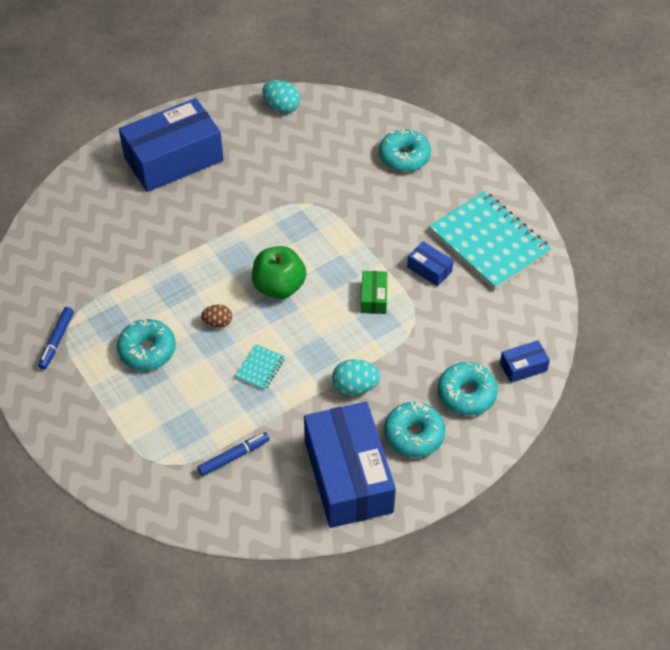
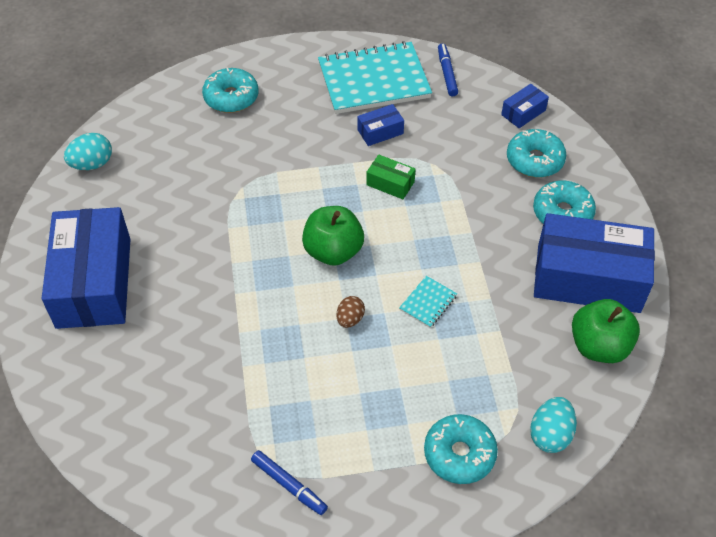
camera: 65 degrees left, 0 degrees up
(147, 350) = (352, 396): turquoise donut -> turquoise donut (459, 454)
(234, 456) = (527, 363): blue marker -> blue marker (447, 73)
(260, 368) = (428, 303): turquoise notebook -> turquoise notebook turned 75 degrees clockwise
(277, 505) = (599, 346): none -> green apple
(355, 387) = (488, 236): turquoise egg -> turquoise egg (550, 434)
(523, 367) = (523, 112): blue box -> blue box turned 45 degrees clockwise

